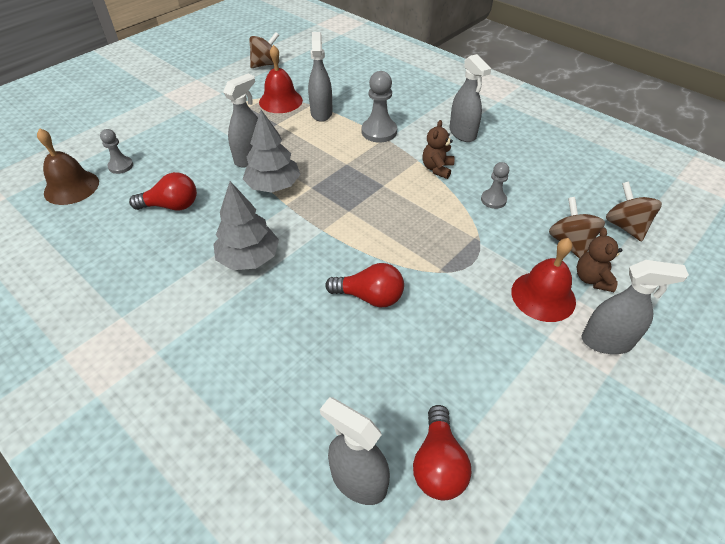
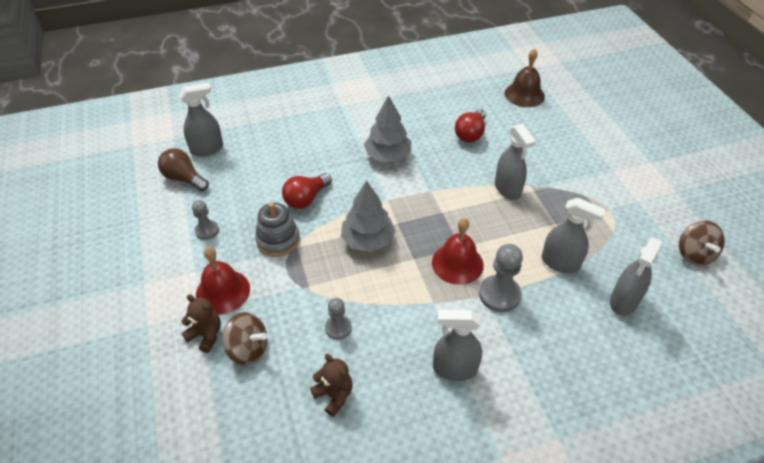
camera: 120 degrees right, 0 degrees up
(121, 166) = (538, 119): grey pawn -> grey pawn (207, 230)
(273, 186) = (459, 191): grey tree -> grey tree (368, 240)
(280, 101) = (600, 239): red bell -> red bell (457, 263)
(437, 169) = (410, 310): brown teddy bear -> brown teddy bear (334, 395)
(438, 464) = (184, 178): red light bulb -> brown light bulb
(446, 288) = (278, 240): none -> grey stacking toy
(607, 341) = (160, 301): grey spray bottle -> grey spray bottle (623, 301)
(625, 226) = (226, 412): brown spinning top -> none

